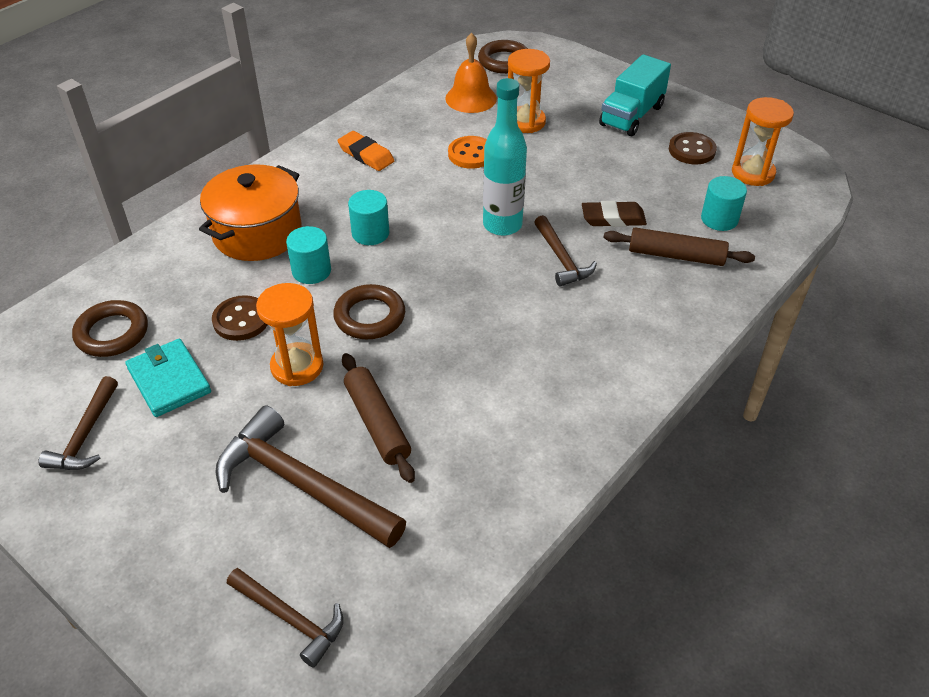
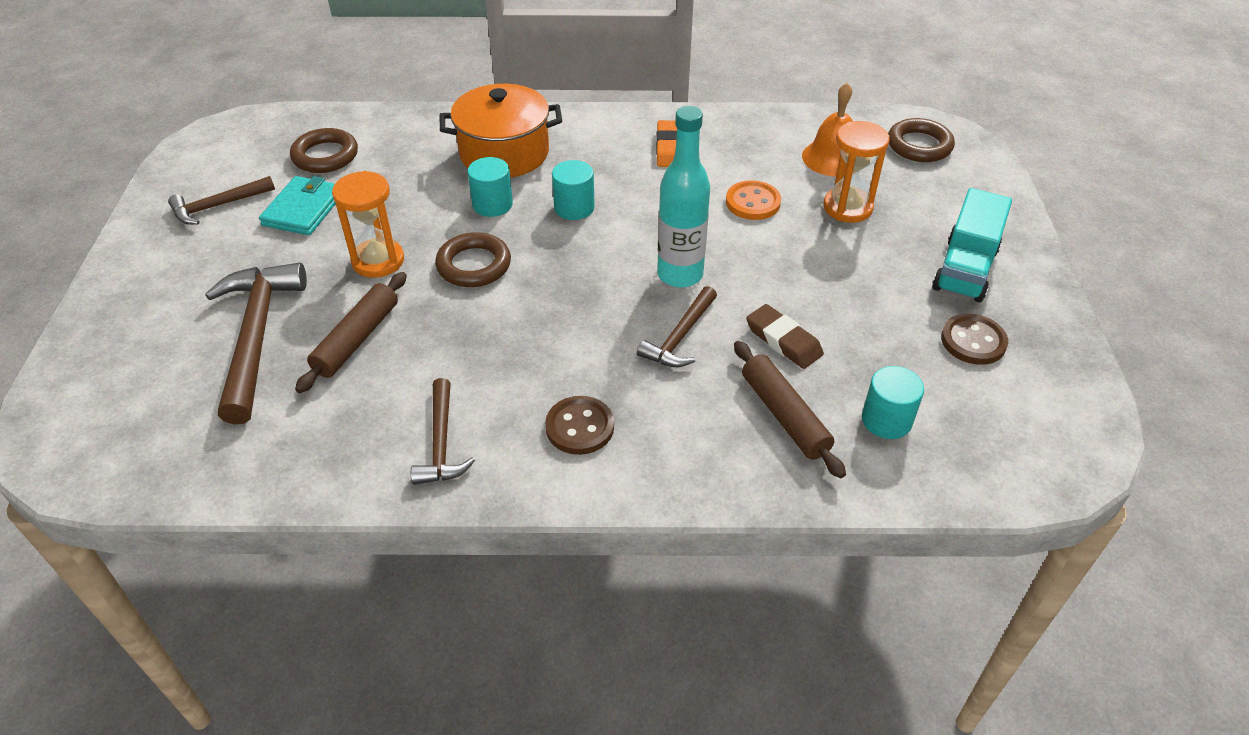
camera: 50 degrees right, 0 degrees up
(241, 320) = (400, 204): brown button -> brown button (580, 427)
(291, 619) = (122, 408): brown hammer -> brown hammer (441, 443)
(631, 115) = (965, 269): turquoise truck -> turquoise truck turned 60 degrees counterclockwise
(753, 173) = (1004, 409): orange hourglass -> none

